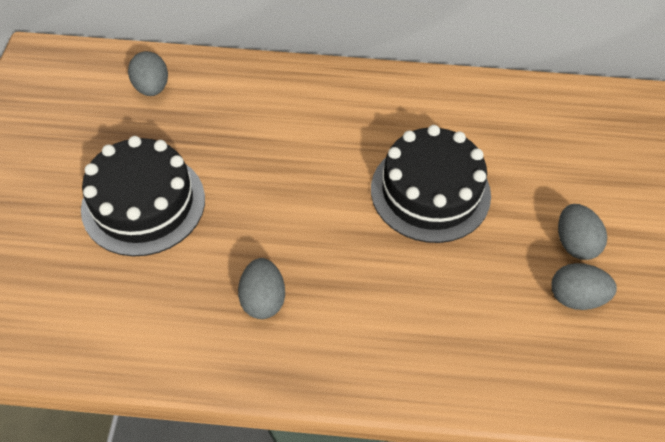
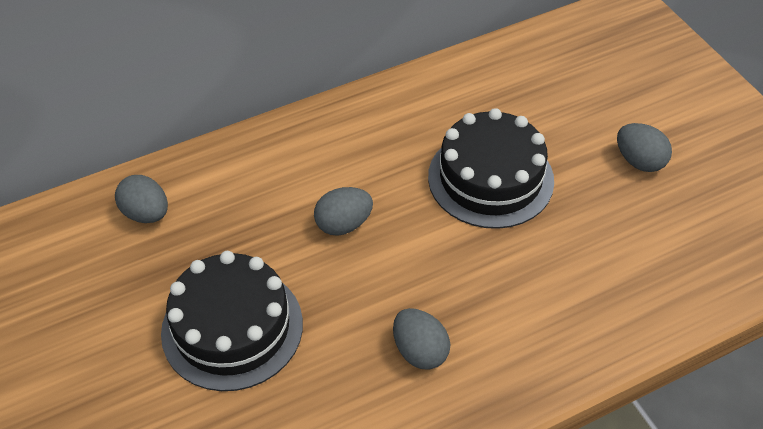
camera: 30 degrees left, 5 degrees down
(575, 297) = (673, 205): grey egg -> grey egg (343, 224)

